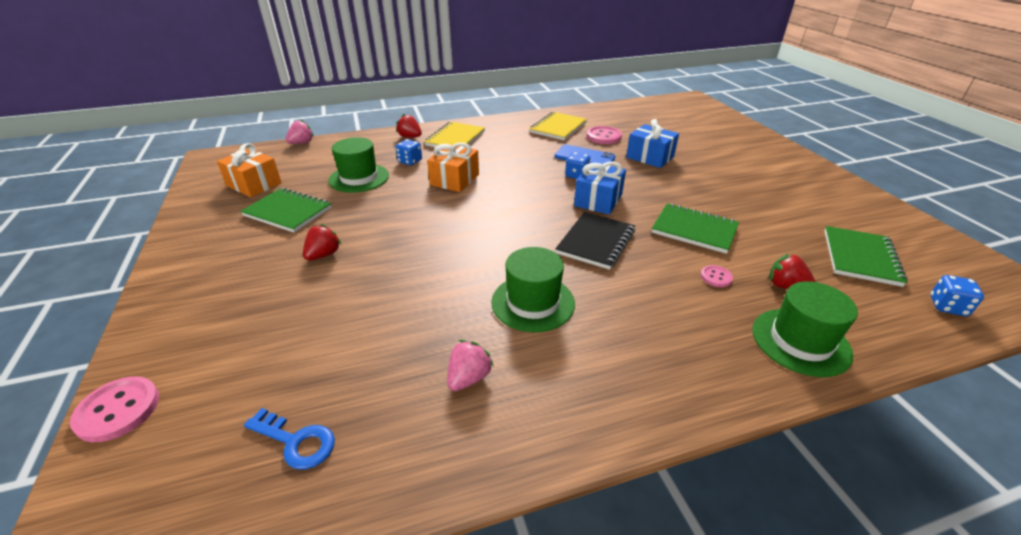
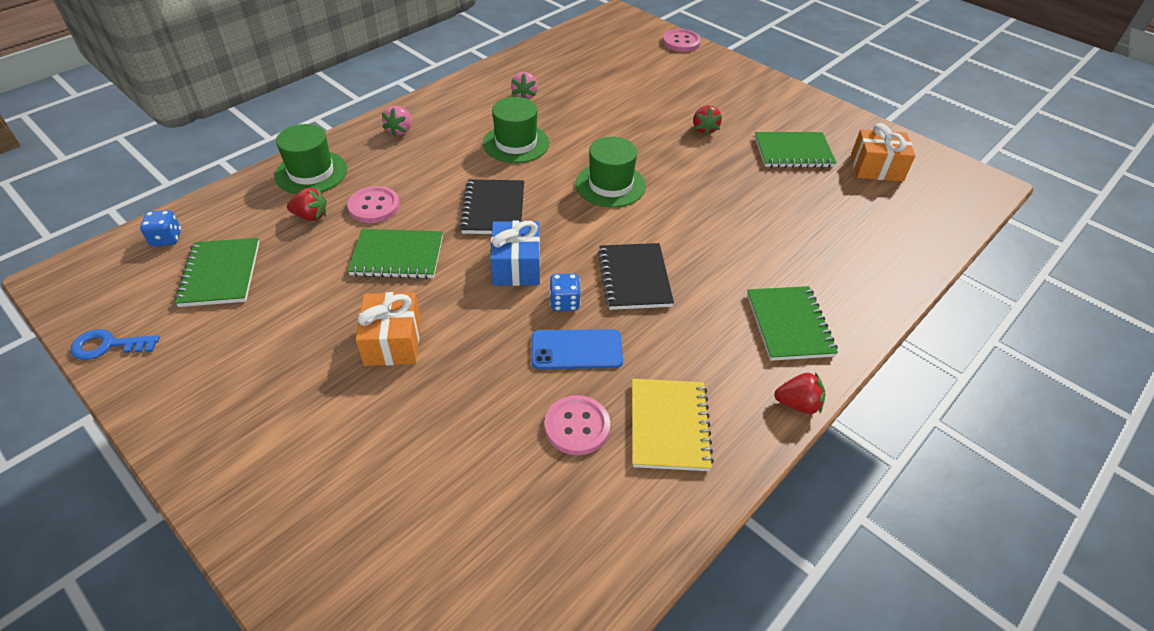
camera: 150 degrees right, 10 degrees up
(296, 441) = (585, 55): blue key -> blue key (108, 345)
(302, 143) = (950, 240): pink strawberry -> pink strawberry (400, 130)
(359, 178) = (798, 210): green hat -> green hat (610, 185)
(410, 137) = (850, 304): red strawberry -> red strawberry (797, 404)
(410, 161) = (783, 254): blue dice -> none
(454, 179) = (699, 243): orange gift -> orange gift (393, 341)
(455, 138) = (789, 325): yellow notebook -> green notebook
(520, 175) = (634, 278): none -> black notebook
(650, 157) = (479, 388): blue gift -> none
(716, 277) = (374, 206): pink button -> pink button, size x1.78

